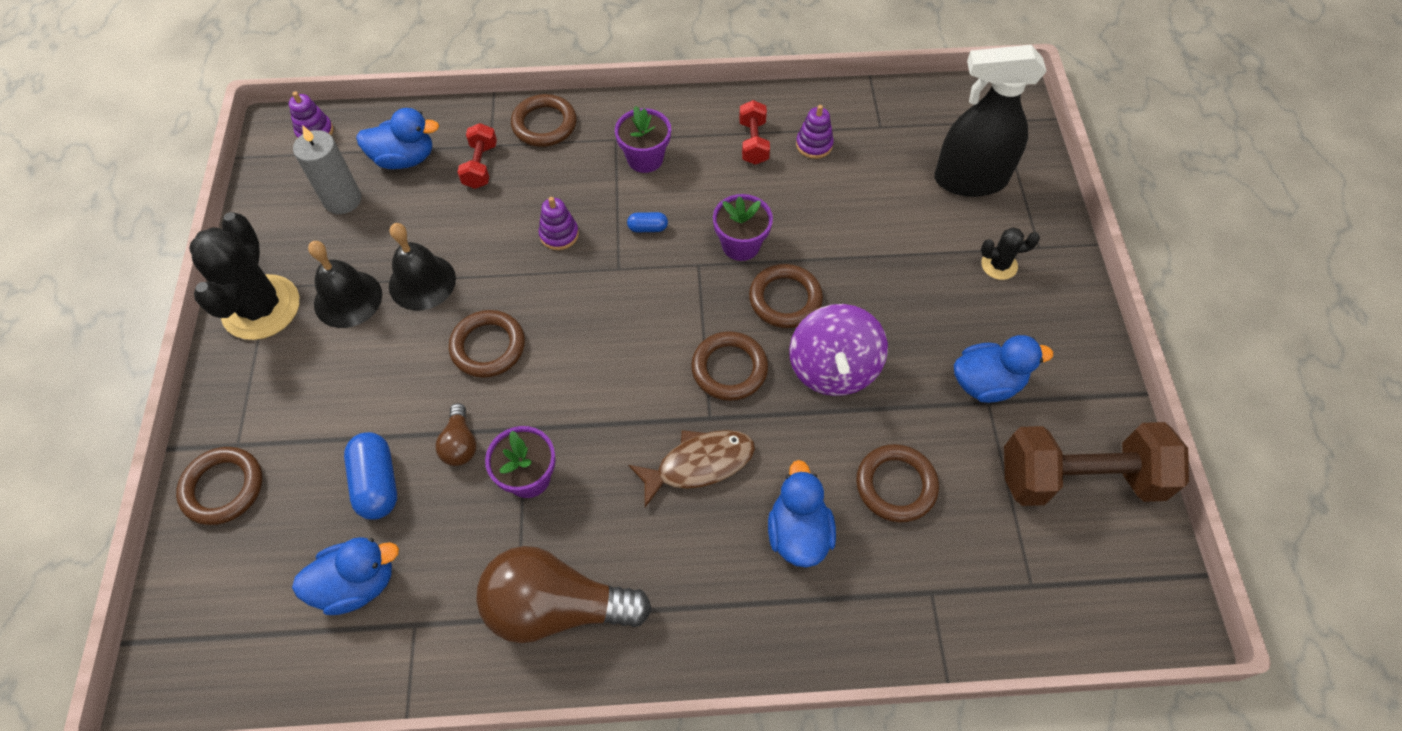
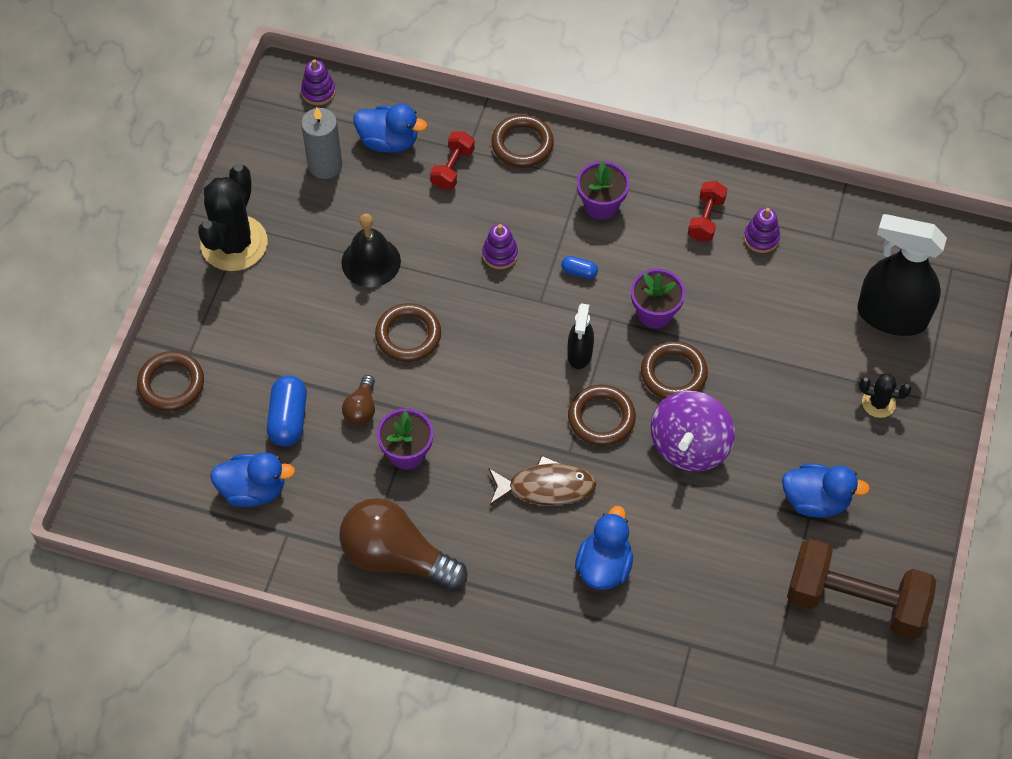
camera: 20 degrees right, 0 degrees up
(348, 299) = (306, 258): black bell -> none
(680, 309) = (579, 354): none -> black spray bottle
(896, 485) = (699, 556): brown ring -> none

